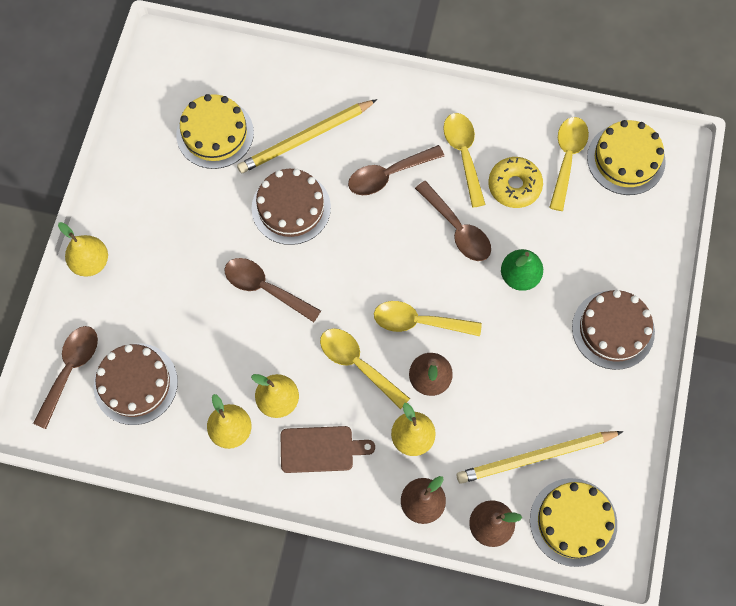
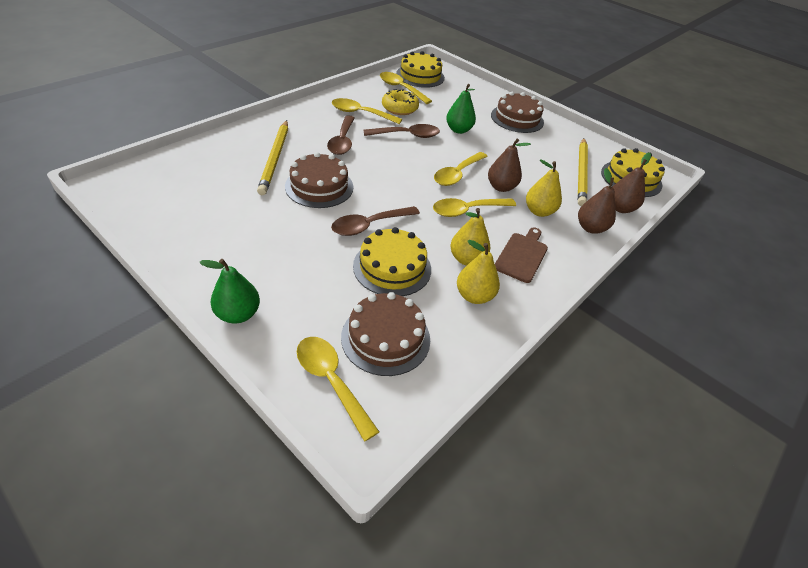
camera: 65 degrees left, 25 degrees down
(70, 370) = (331, 381): brown spoon -> yellow spoon
(91, 262) = (238, 314): yellow pear -> green pear
(215, 133) = (216, 193): yellow cake -> yellow cake (392, 267)

